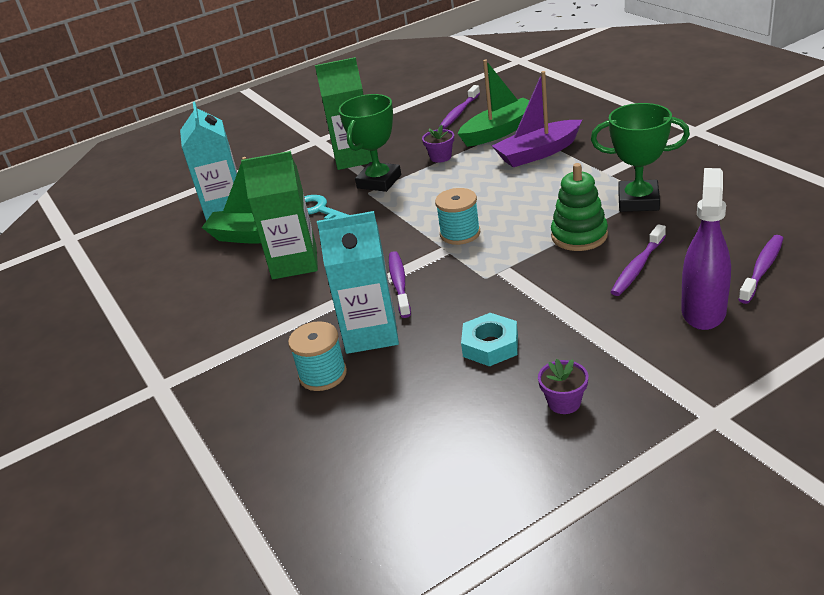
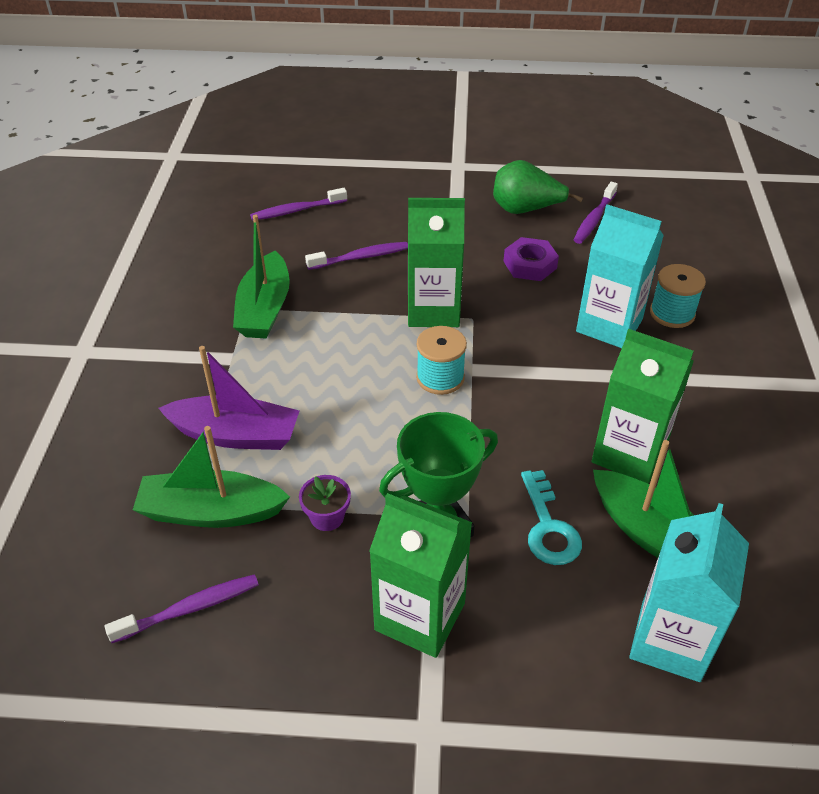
camera: 150 degrees left, 10 degrees up
(399, 284) = (546, 357): purple toothbrush -> purple toothbrush (594, 219)
(490, 345) = (530, 265): turquoise nut -> purple nut
(521, 266) = (433, 310): none -> green carton
(564, 402) = (525, 210): purple flower pot -> green pear
(579, 236) = (355, 308): green stacking toy -> none
(638, 201) = (265, 308): green trophy -> green boat
(703, 311) = (374, 209): purple spray bottle -> none

